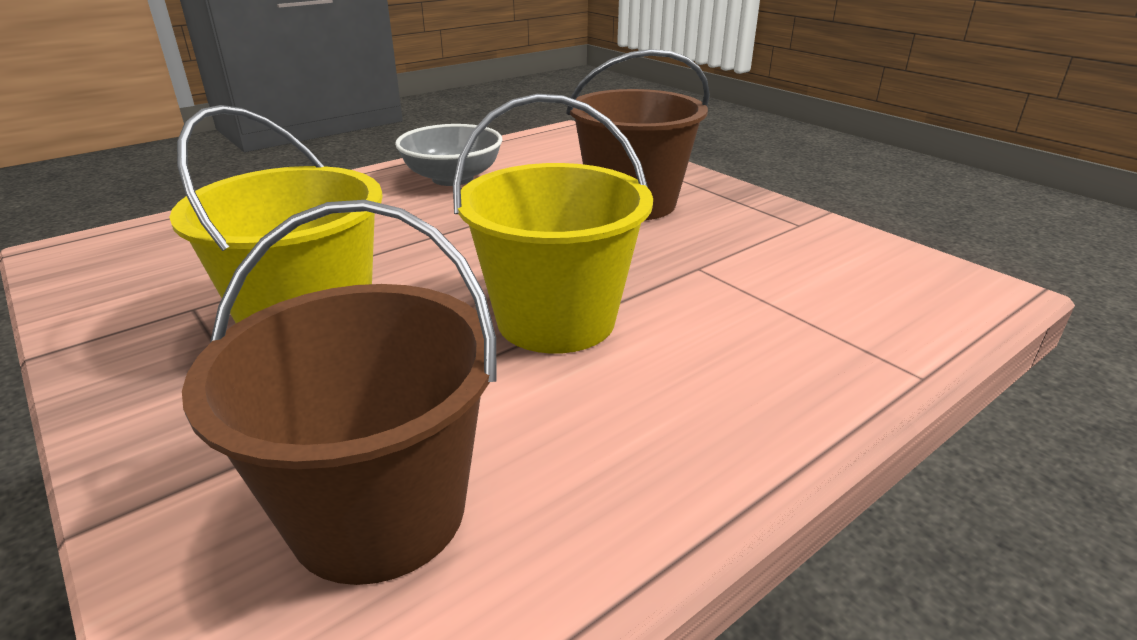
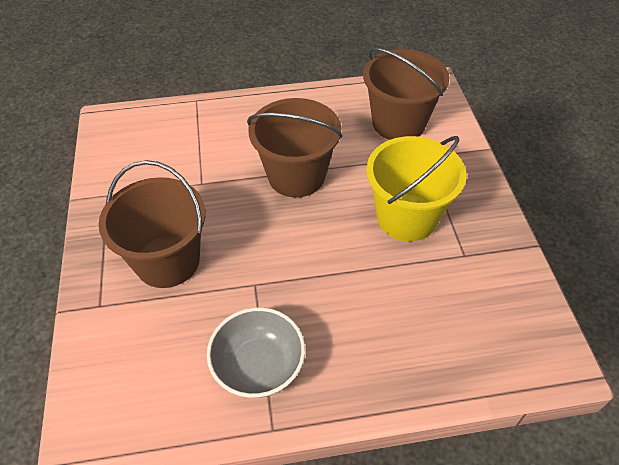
camera: 150 degrees left, 20 degrees up
(556, 320) = (296, 176): yellow bucket -> brown bucket

